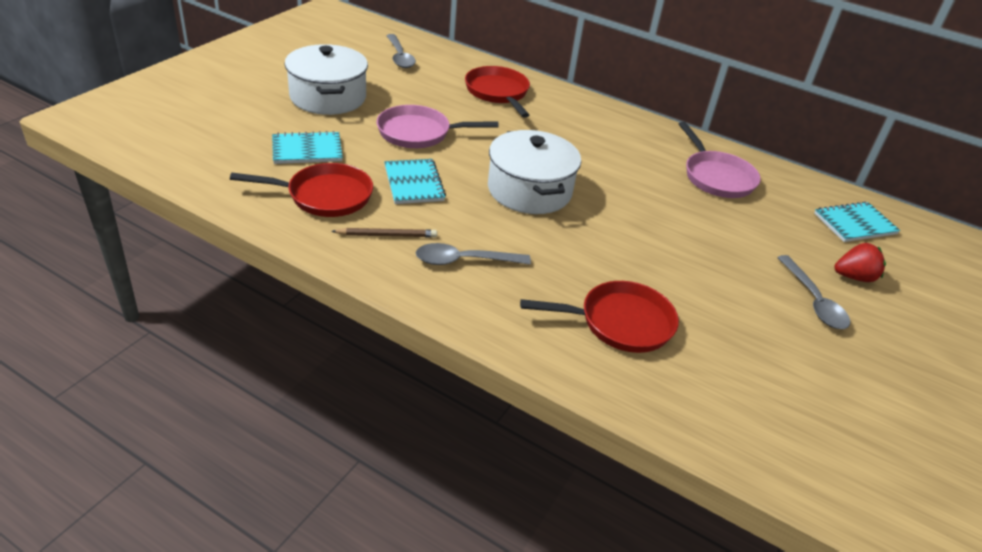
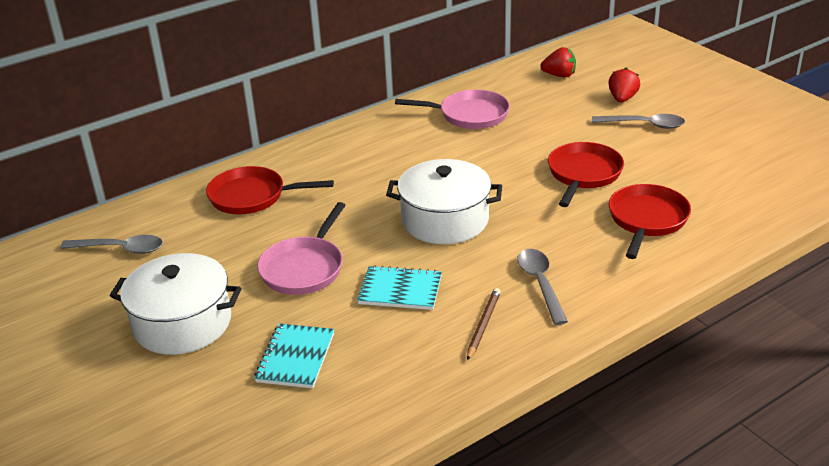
camera: 60 degrees left, 5 degrees down
(324, 196) = (395, 358): red pan -> red pan (583, 174)
(464, 261) = (540, 284): grey spoon -> grey spoon turned 150 degrees clockwise
(855, 224) = (559, 75): turquoise notebook -> red strawberry

